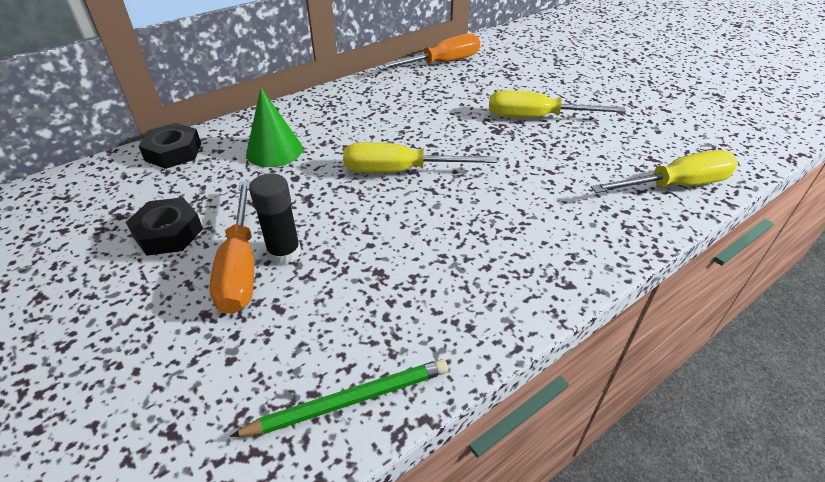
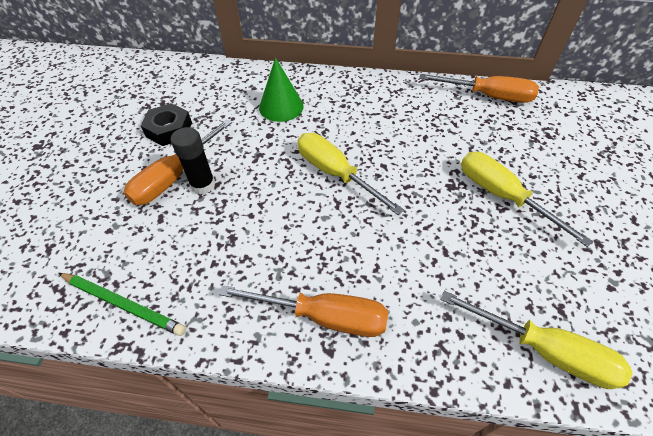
camera: 45 degrees right, 10 degrees up
(173, 152) = (230, 74): black nut -> none
(533, 267) = (323, 316): none -> orange screwdriver

